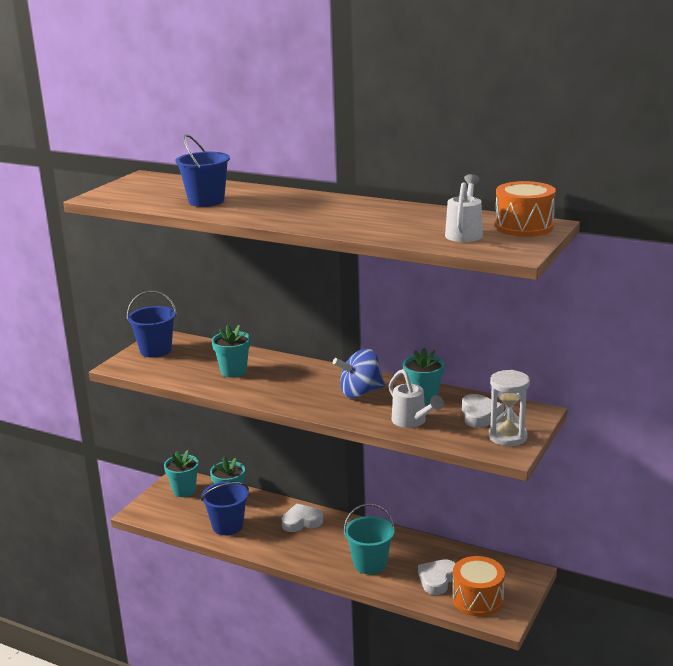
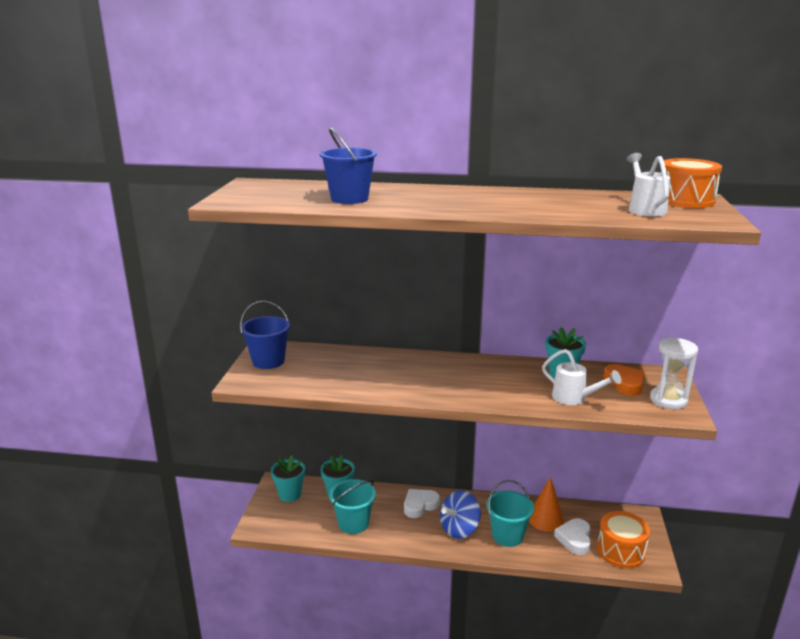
camera: 20 degrees left, 0 degrees up
(227, 526) = (353, 523): blue bucket -> turquoise bucket
(233, 371) = (364, 372): turquoise flower pot -> none
(360, 392) = (502, 377): blue spinning top -> blue spinning top (459, 529)
(421, 556) = (545, 519): none -> orange cone
(479, 415) = (625, 383): white heart -> orange heart

